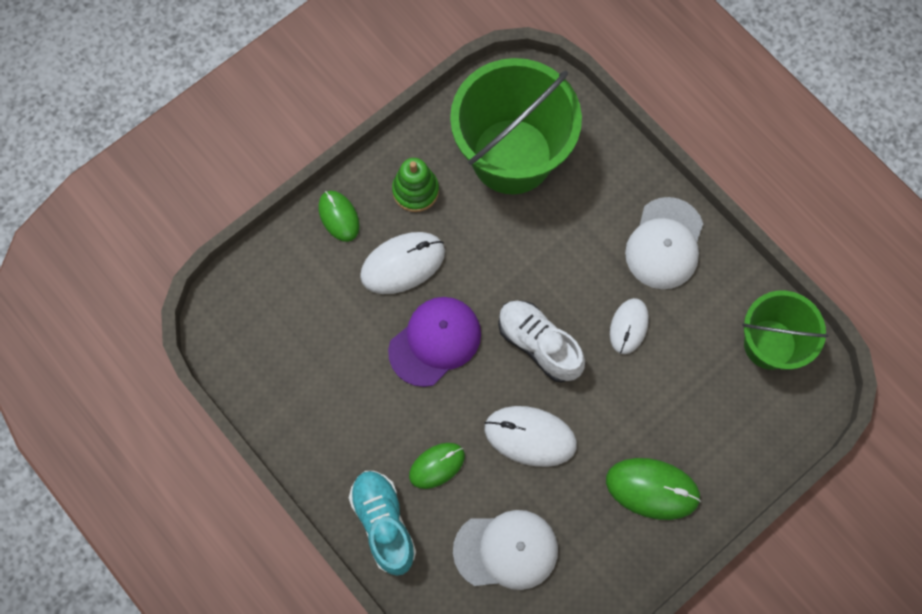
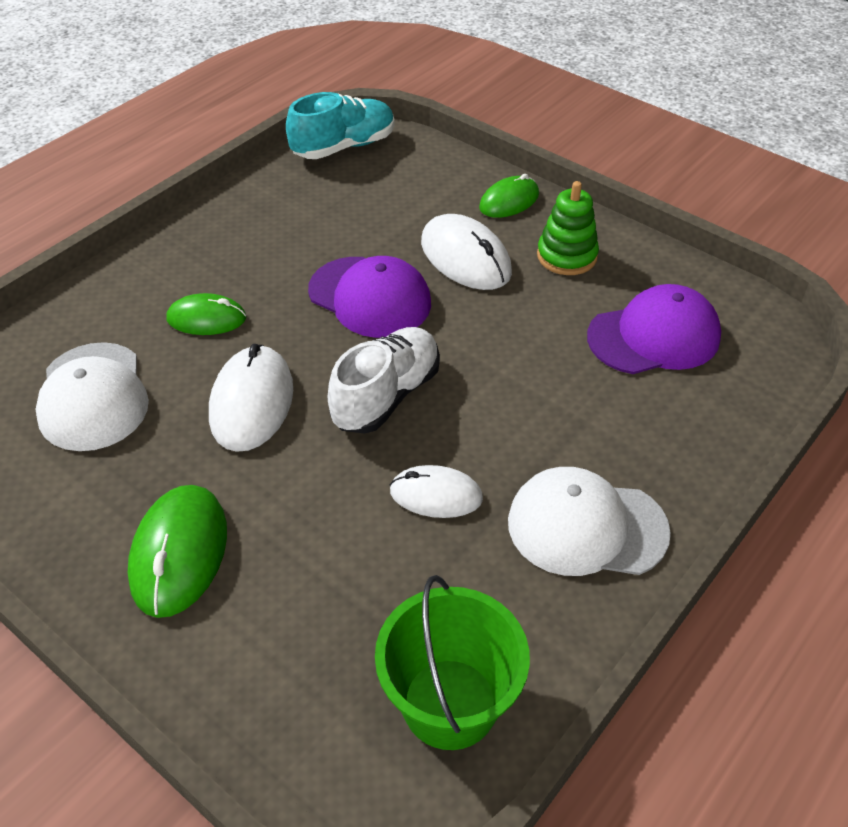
camera: 80 degrees right, 25 degrees down
(383, 523) = (133, 283): turquoise shoe -> turquoise shoe (344, 147)
(437, 465) = (206, 319): green mouse -> green mouse turned 45 degrees counterclockwise
(512, 156) = (654, 336): green bucket -> purple cap

